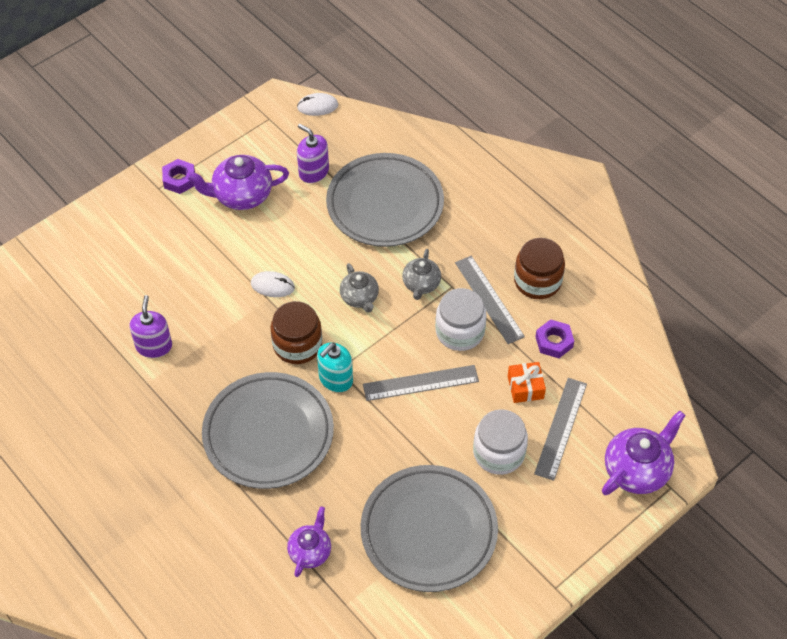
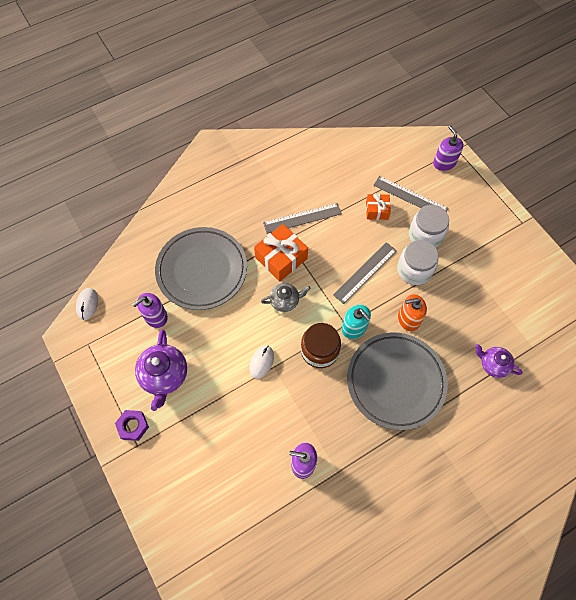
camera: 80 degrees left, 10 degrees up
(360, 441) = (408, 319): none -> orange soap dispenser
(420, 383) = (365, 272): grey ruler -> grey ruler turned 45 degrees clockwise
(421, 284) = (281, 258): grey teapot -> orange gift
(429, 531) = (481, 287): grey plate -> none
(460, 331) = (326, 241): white jar -> white jar (414, 270)
(537, 281) = (293, 187): brown jar -> none
(554, 342) = (344, 187): purple nut -> none
(637, 470) = (444, 163): purple teapot -> purple soap dispenser

